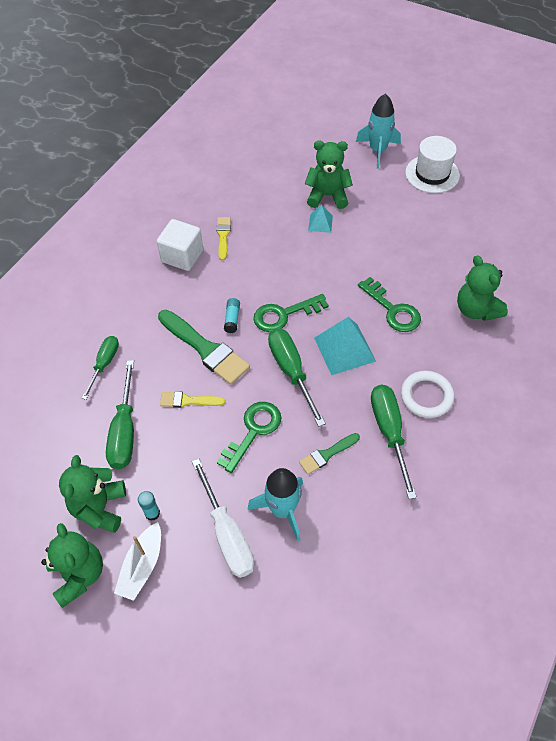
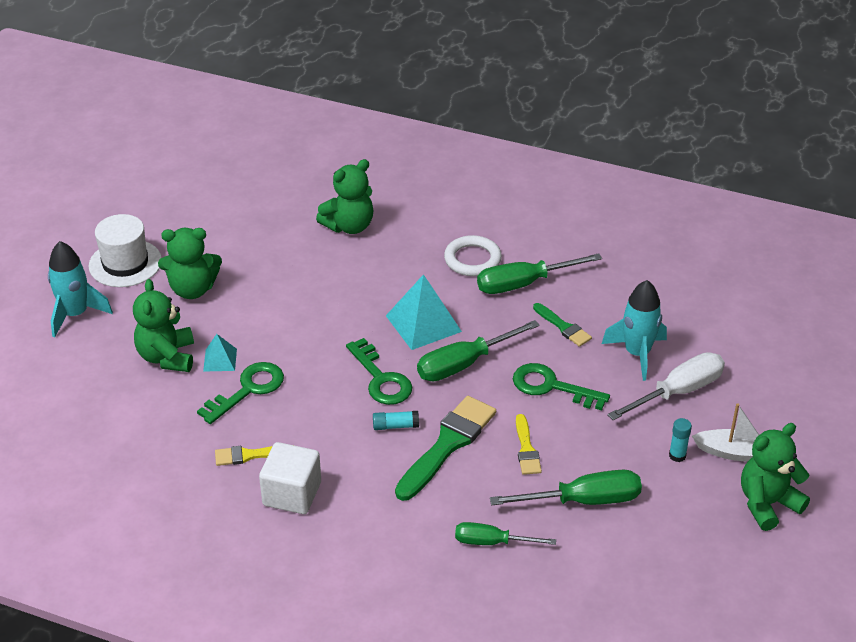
camera: 100 degrees left, 15 degrees down
(100, 508) = (687, 502): green teddy bear -> green teddy bear (192, 289)
(393, 310) = (359, 288): green key -> green key (248, 390)

